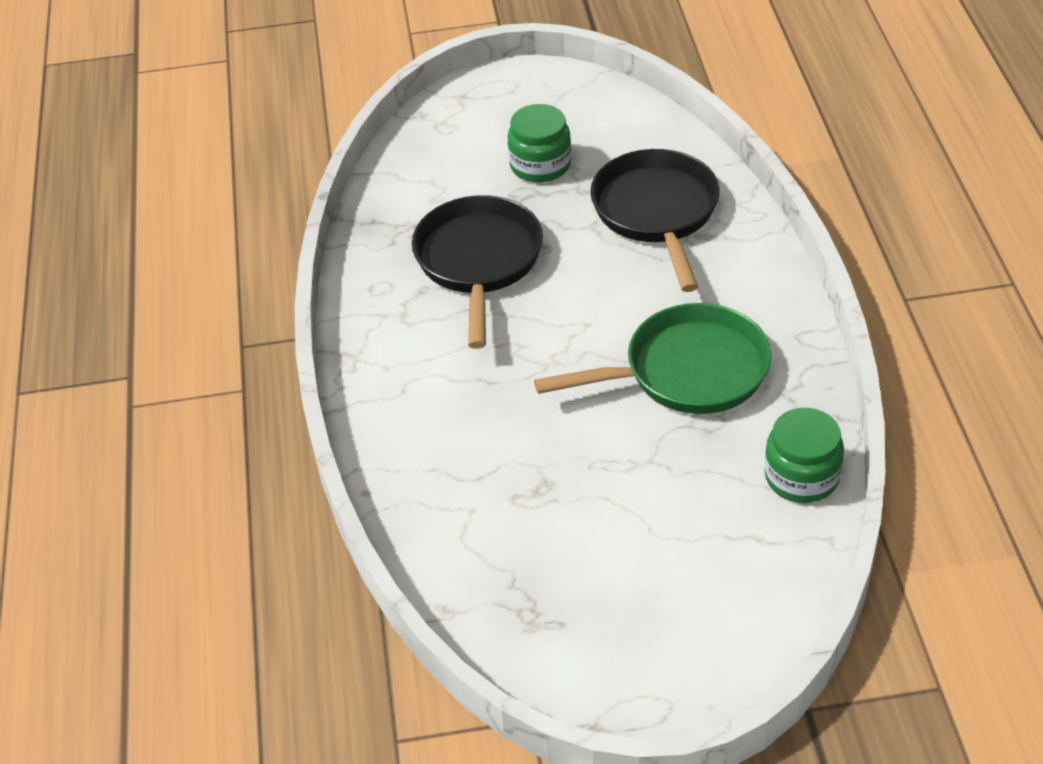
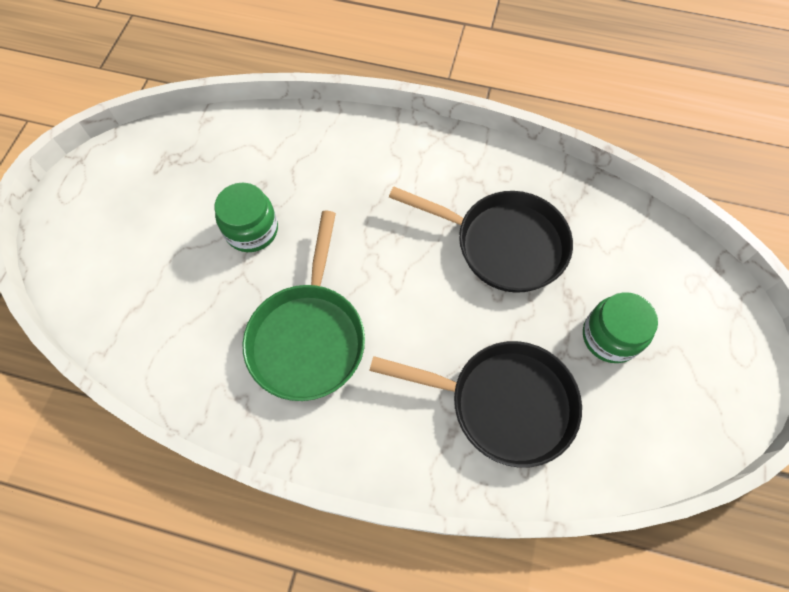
camera: 110 degrees right, 20 degrees up
(801, 476) = (164, 364): green jar -> green jar (251, 230)

